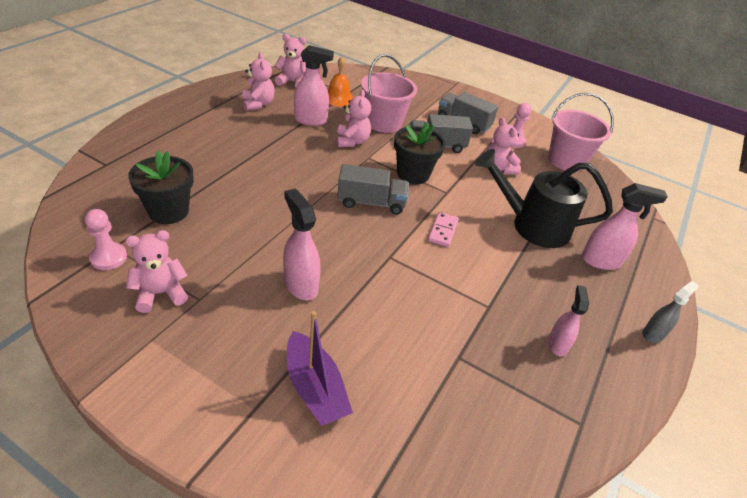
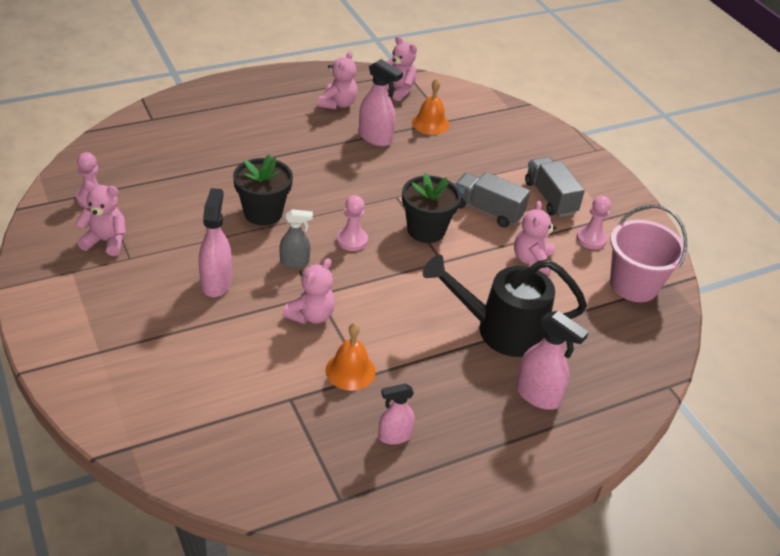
camera: 35 degrees right, 0 degrees up
(168, 211) = (167, 178): black flower pot -> black flower pot (263, 213)
(315, 388) = (153, 361): purple boat -> none
(352, 141) = (396, 174): pink teddy bear -> pink teddy bear (311, 315)
(371, 202) = (352, 240): grey truck -> pink pawn
(383, 123) = (453, 166): pink bucket -> none
(443, 231) = (395, 294): pink domino -> none
(475, 307) = (350, 371): none -> orange bell
(531, 225) = (500, 330): black watering can -> black watering can turned 45 degrees counterclockwise
(557, 344) = (394, 436): pink spray bottle -> pink spray bottle turned 150 degrees counterclockwise
(653, 334) = (508, 480): grey spray bottle -> grey spray bottle (295, 262)

